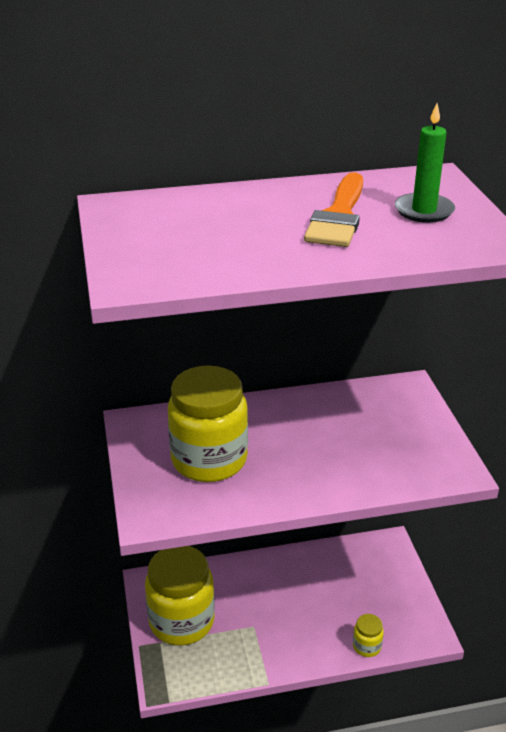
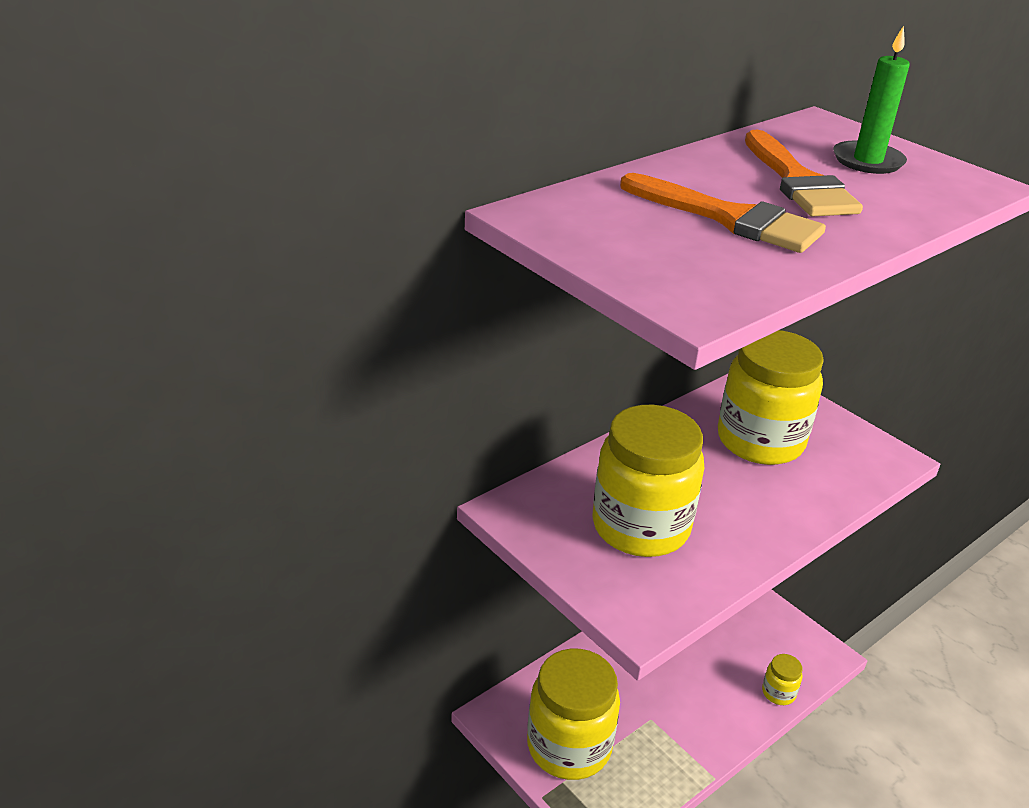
camera: 30 degrees left, 0 degrees up
(243, 232) = (730, 218): none -> orange brush
(360, 429) = (760, 441): none -> yellow jar

